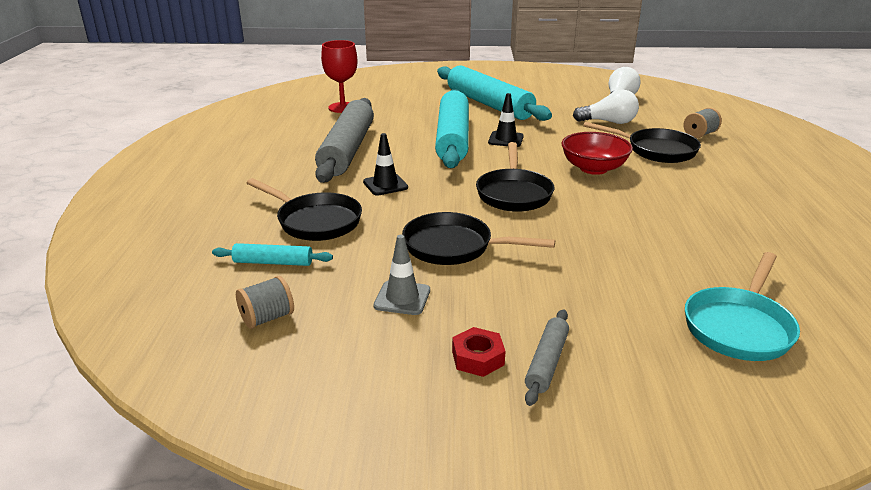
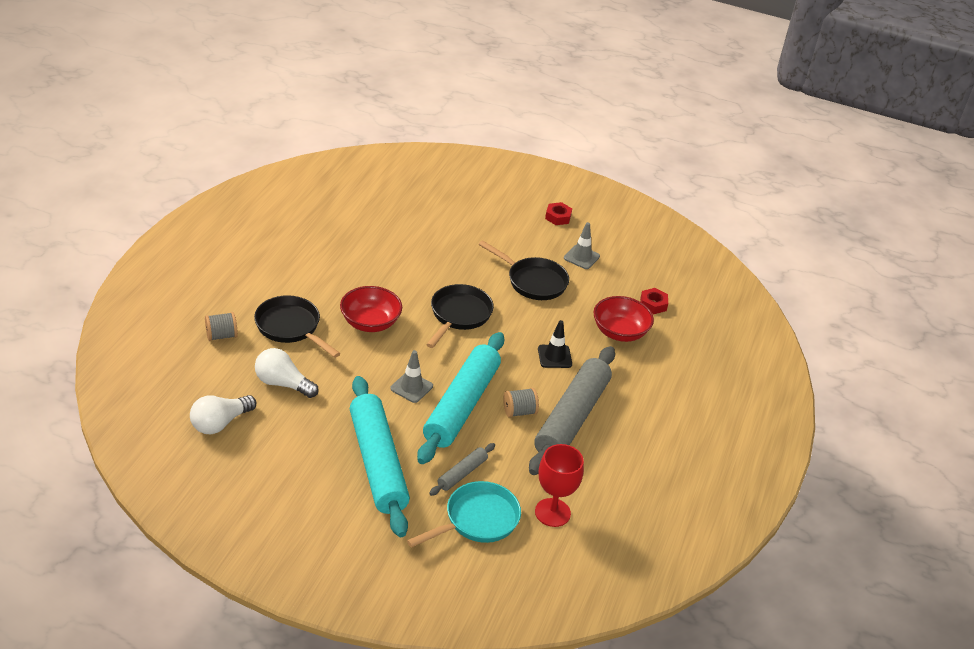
camera: 165 degrees left, 10 degrees up
(267, 318) = (659, 267): grey spool -> grey spool (519, 412)
(273, 262) = (653, 304): turquoise rolling pin -> red nut
(315, 221) = (620, 332): black pan -> red bowl
(505, 139) = (411, 387): black traffic cone -> grey traffic cone
(546, 362) = (526, 206): grey rolling pin -> grey rolling pin (462, 473)
(739, 327) = (417, 192): turquoise pan -> turquoise pan (477, 520)

